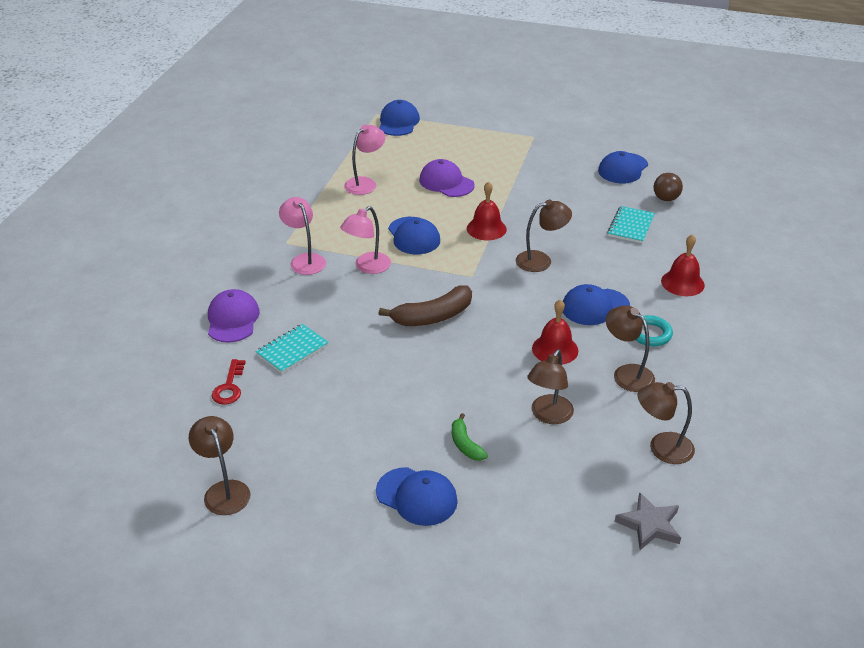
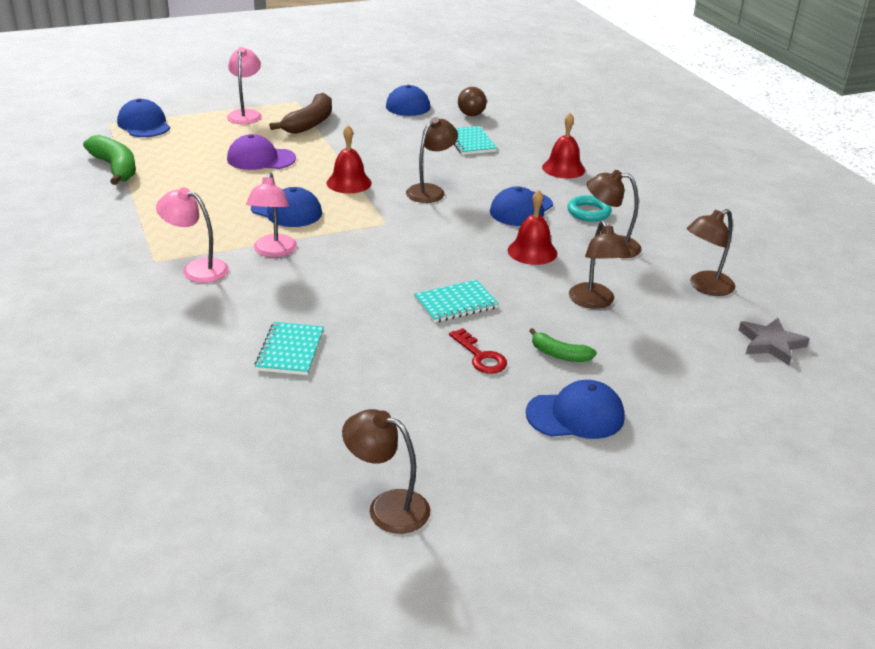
camera: 40 degrees left, 5 degrees down
(229, 387) = (264, 412): red key -> red key (480, 356)
(233, 319) = (184, 350): purple cap -> none
(340, 155) = (115, 168): none -> green banana
(365, 183) = (176, 183): pink lamp -> pink lamp (246, 114)
(433, 316) = (393, 267): brown banana -> brown banana (310, 123)
(442, 366) = (456, 303): none -> turquoise notebook

